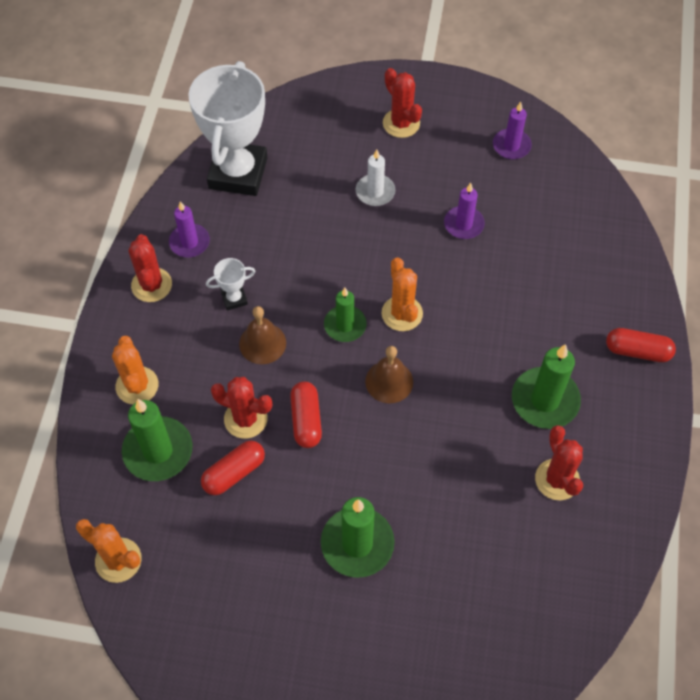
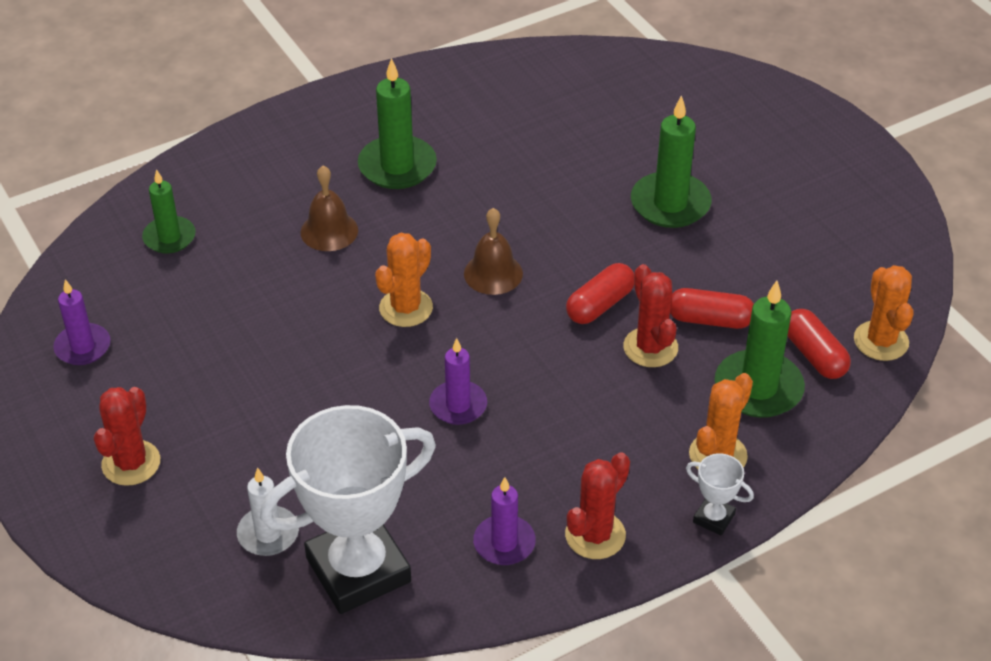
camera: 130 degrees left, 15 degrees down
(234, 299) = (532, 449): white trophy -> white trophy (713, 518)
(262, 343) = (557, 390): brown bell -> brown bell (329, 231)
(345, 325) = (466, 341): green candle -> green candle (169, 237)
(375, 192) = (264, 423): white candle -> white candle (268, 534)
(463, 224) = (240, 325): purple candle -> purple candle (458, 405)
(557, 479) = (469, 123): red cactus -> none
(637, 351) = (279, 136): red capsule -> red capsule (814, 355)

